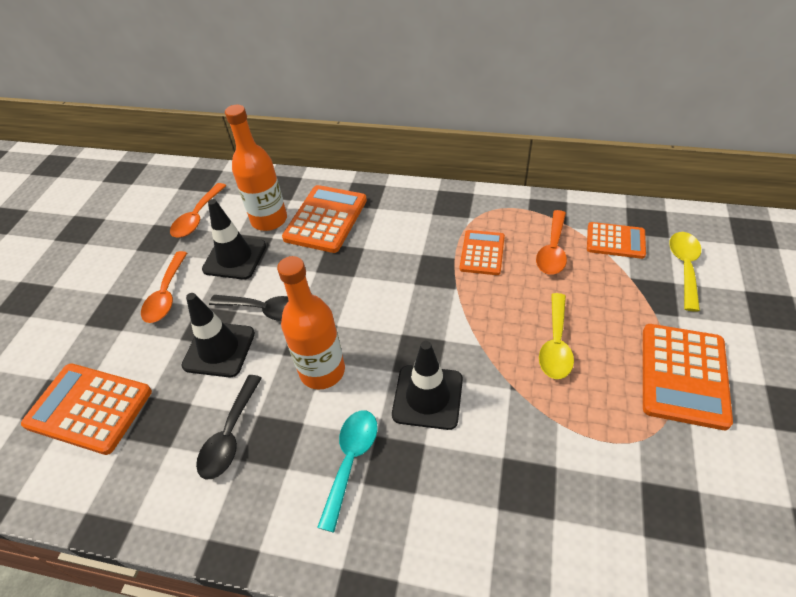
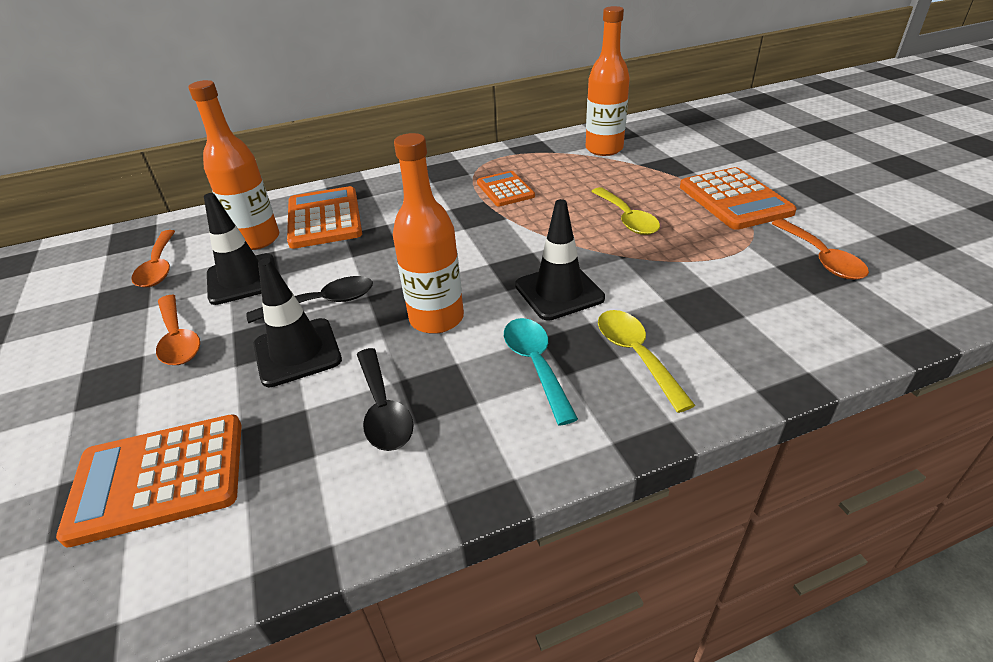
camera: 35 degrees left, 10 degrees down
(552, 250) = (562, 169): orange spoon -> orange spoon (821, 258)
(615, 241) = (604, 149): orange calculator -> orange bottle
(684, 267) = (668, 146): yellow spoon -> yellow spoon (636, 355)

